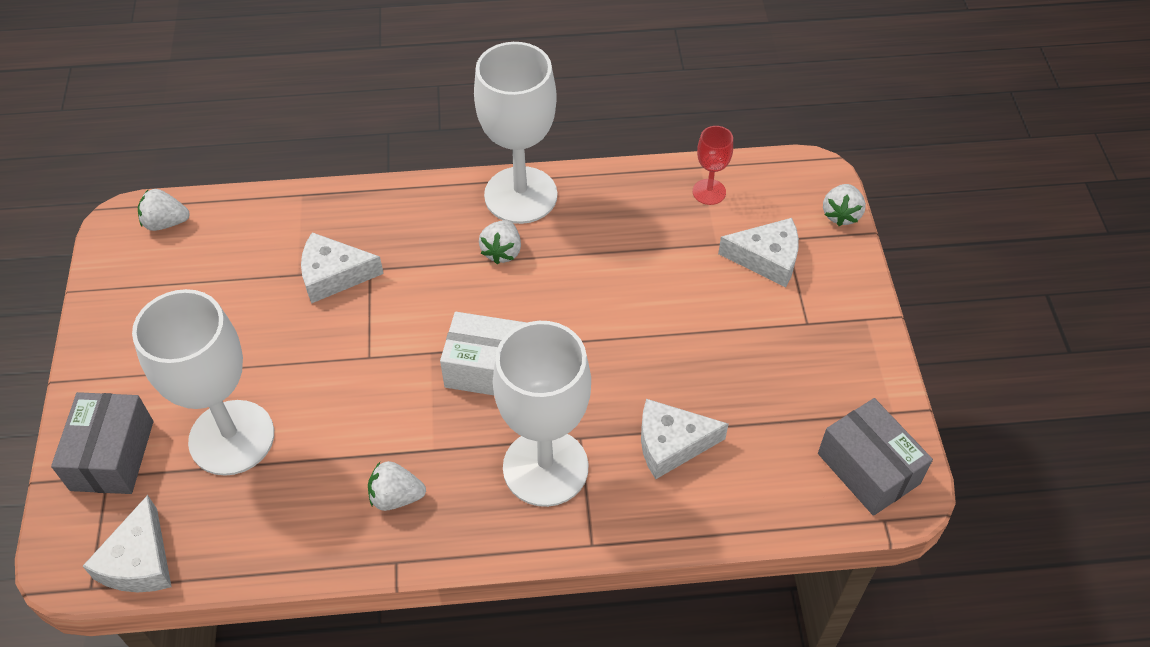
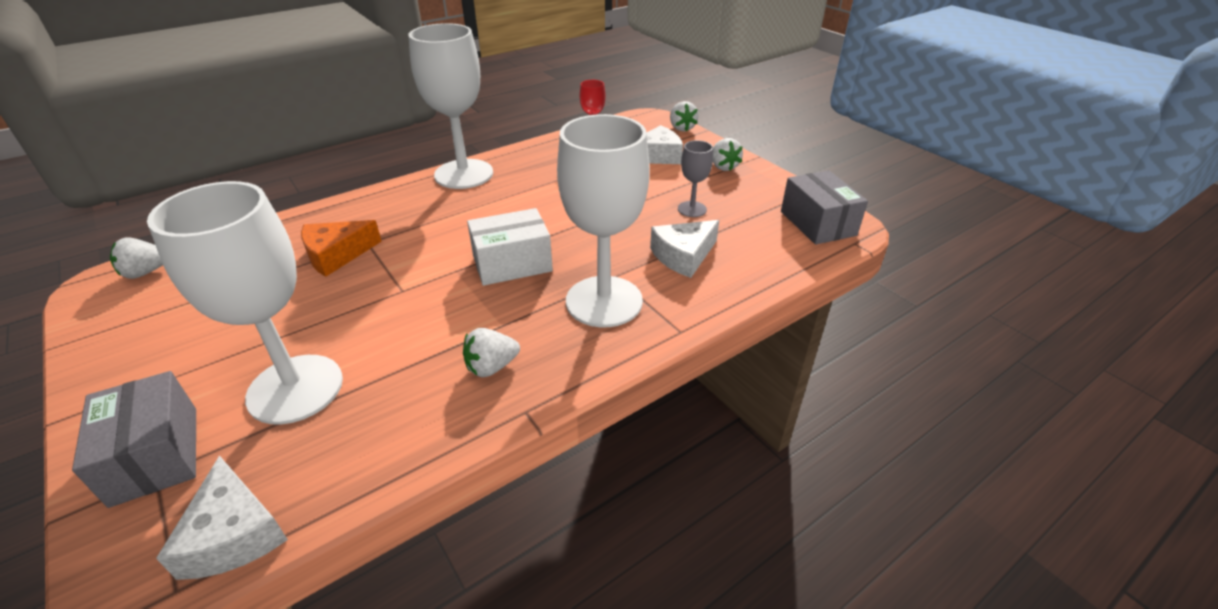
camera: 30 degrees left, 15 degrees down
(334, 275) = (336, 255): white cheese -> orange cheese
(502, 251) = (472, 203): white strawberry -> white strawberry (723, 167)
(737, 374) = (692, 209): none -> grey goblet
(868, 468) = (817, 223): grey box -> grey box turned 45 degrees clockwise

